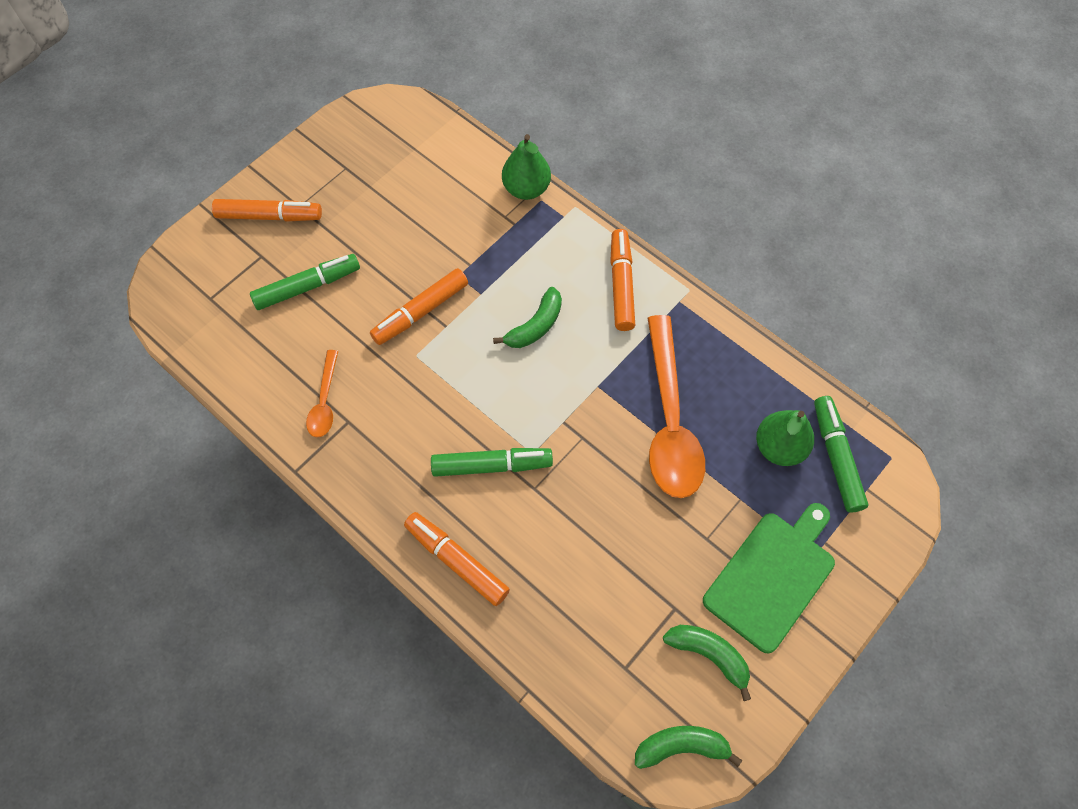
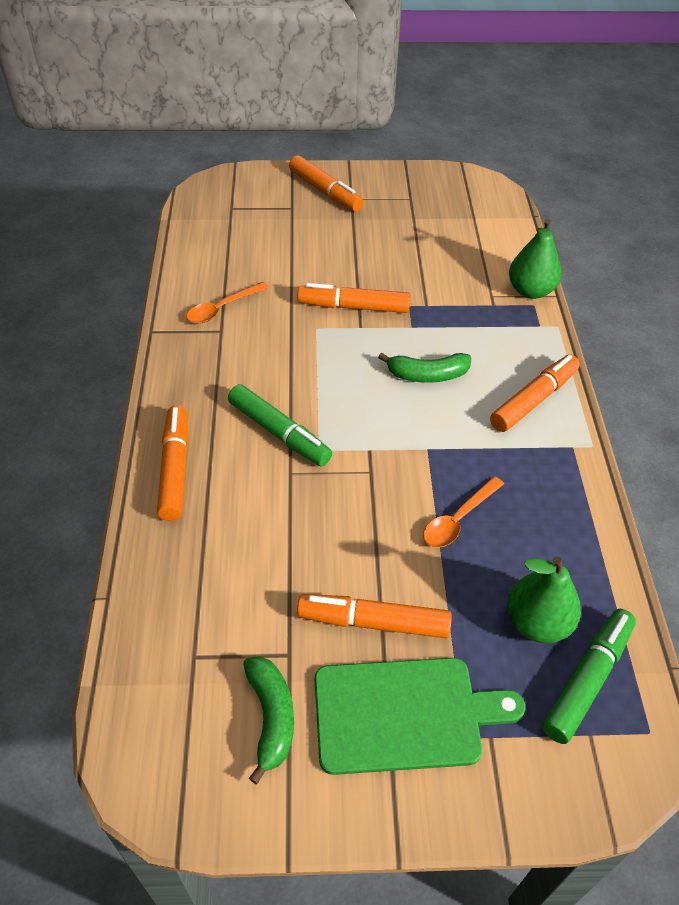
camera: 45 degrees right, 15 degrees down
(307, 287) = (298, 242): green marker -> none
(669, 421) = (458, 519): orange spoon -> orange spoon, size x0.49
(681, 747) = (157, 762): green banana -> none
(697, 539) = (373, 622): none -> orange marker

